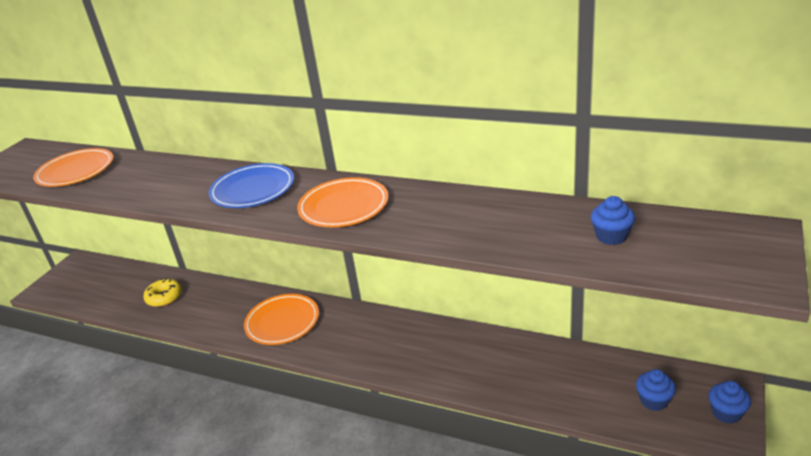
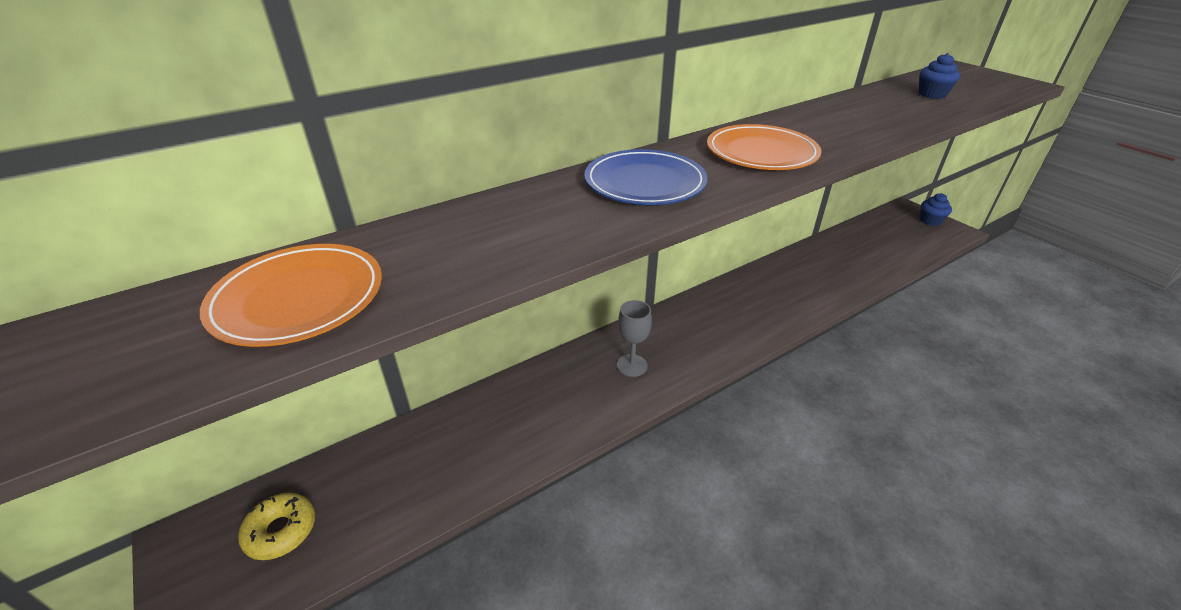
camera: 60 degrees left, 5 degrees up
(164, 297) = (450, 452): yellow donut -> yellow donut (281, 531)
(282, 322) = (632, 365): orange plate -> grey goblet
(653, 400) = (903, 236): blue cupcake -> none

